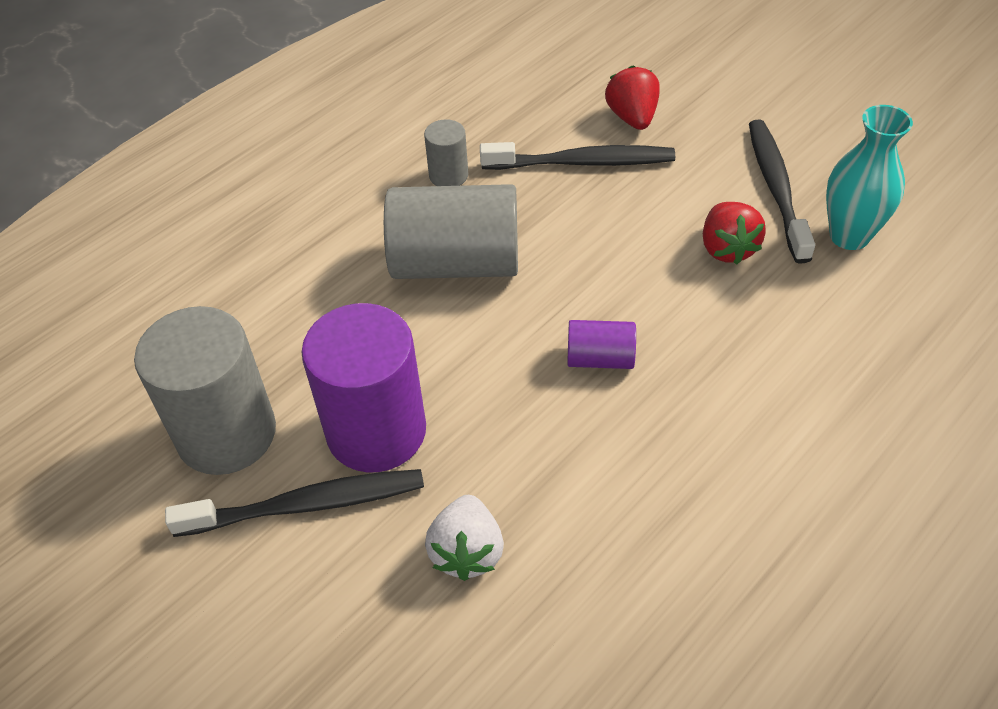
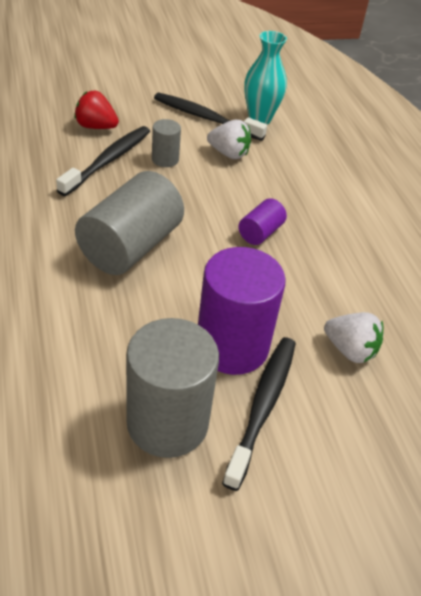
camera: 65 degrees left, 5 degrees down
(448, 175) = (51, 211): grey cylinder -> grey cylinder (165, 159)
(727, 248) = (228, 154): red strawberry -> white strawberry

